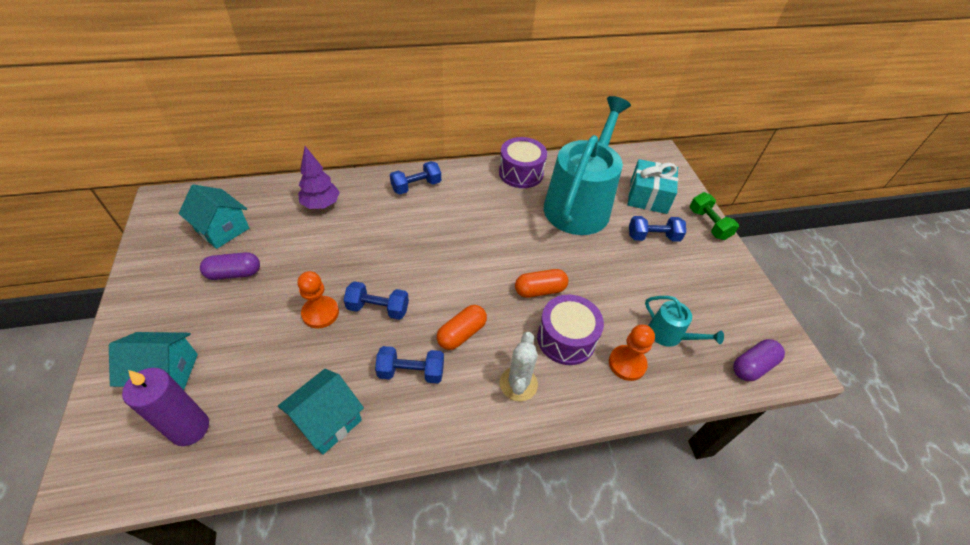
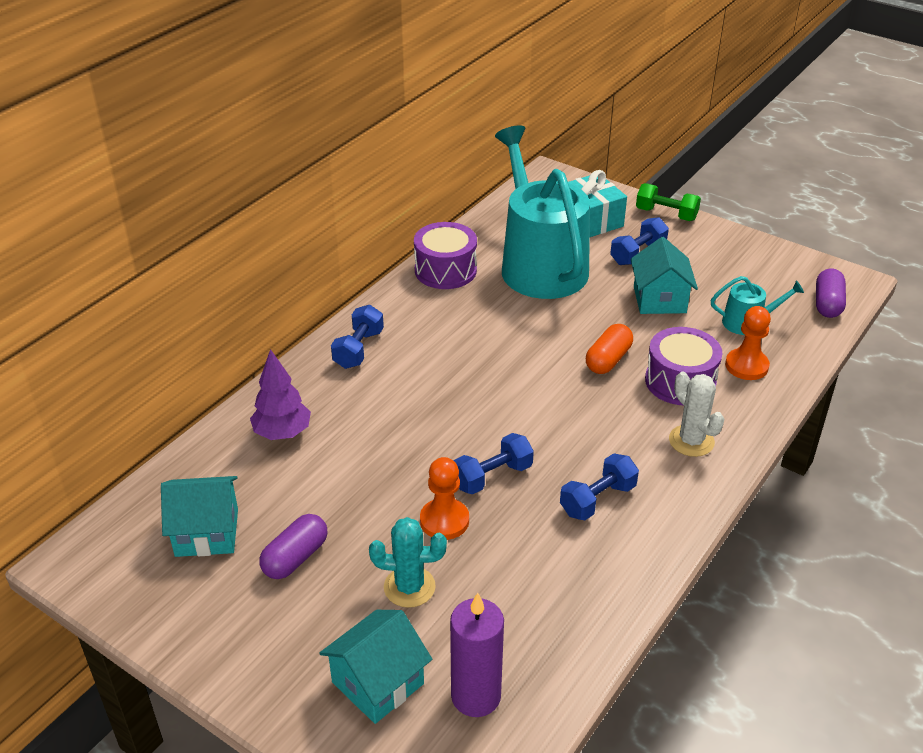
camera: 40 degrees left, 10 degrees down
(253, 335) = (409, 587): none -> turquoise cactus
(327, 421) = (586, 588): turquoise house -> turquoise house (659, 299)
(462, 333) = (594, 440): orange capsule -> none

